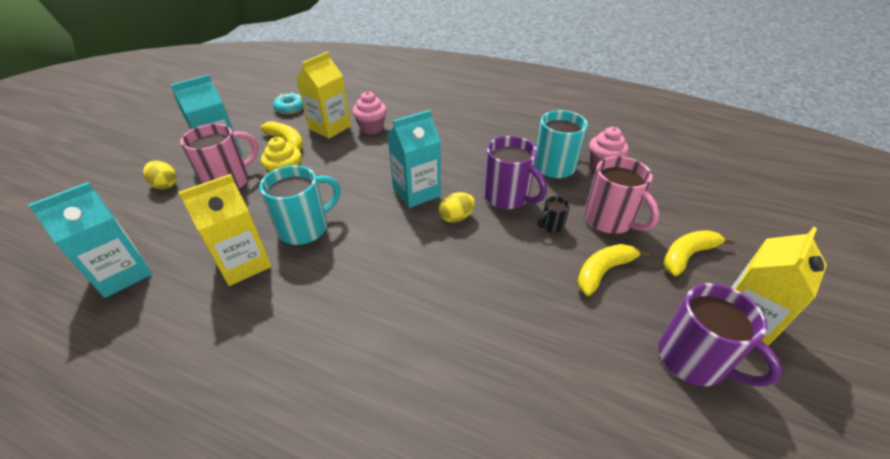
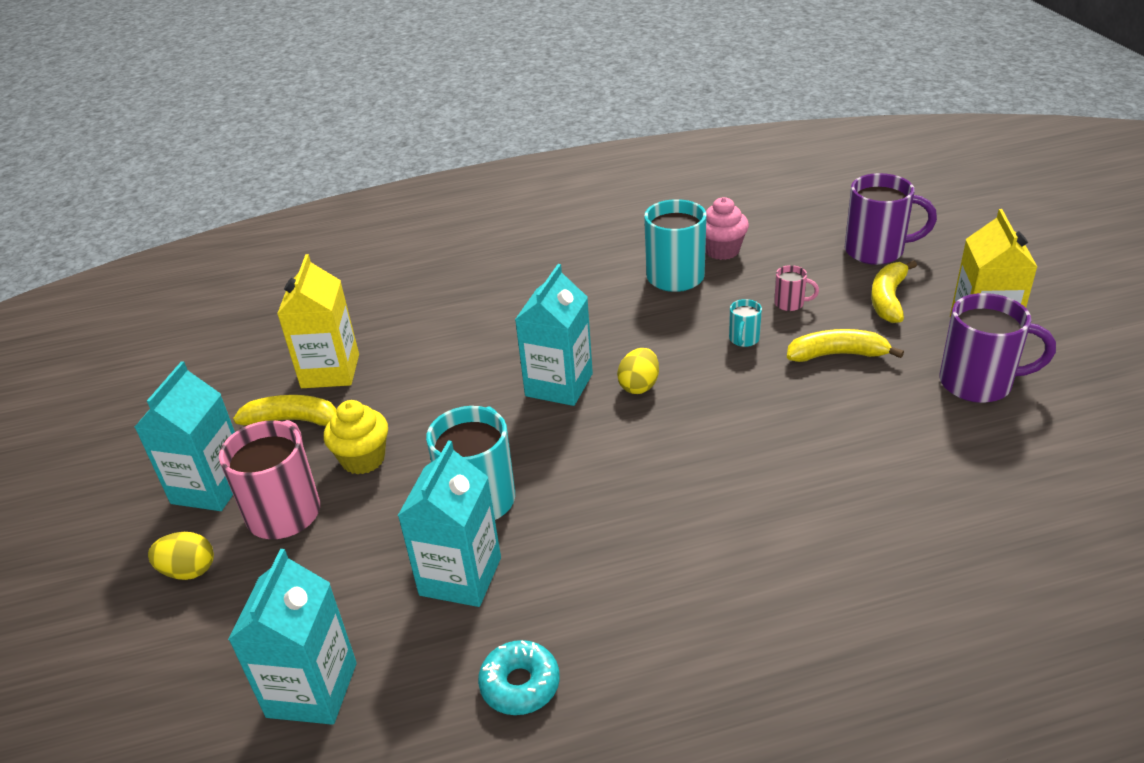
camera: 35 degrees left, 5 degrees down
(244, 263) = (460, 576): yellow carton -> turquoise carton
(290, 108) = (225, 376): turquoise donut -> turquoise donut (520, 684)
(372, 128) = (393, 342): pink cupcake -> none
(508, 197) = (666, 335): purple mug -> purple mug (876, 251)
(551, 226) = (743, 339): black mug -> turquoise mug
(603, 271) = (837, 354): yellow banana -> yellow banana turned 75 degrees clockwise
(609, 220) = (790, 304): pink mug -> pink mug, size x0.48

